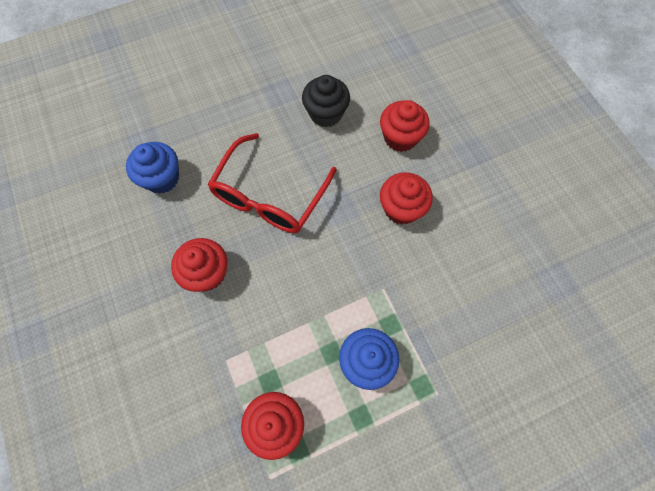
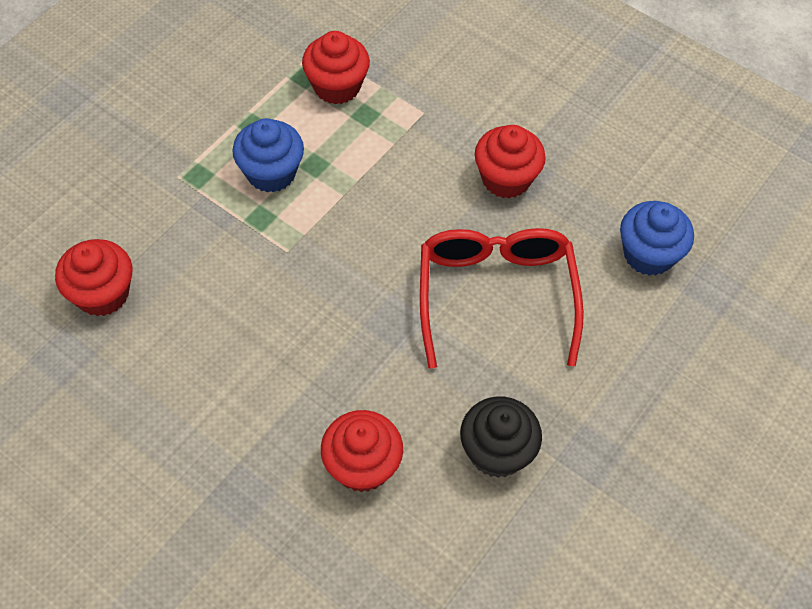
camera: 150 degrees right, 10 degrees down
(401, 208) = (310, 358): red cupcake -> red cupcake (102, 294)

